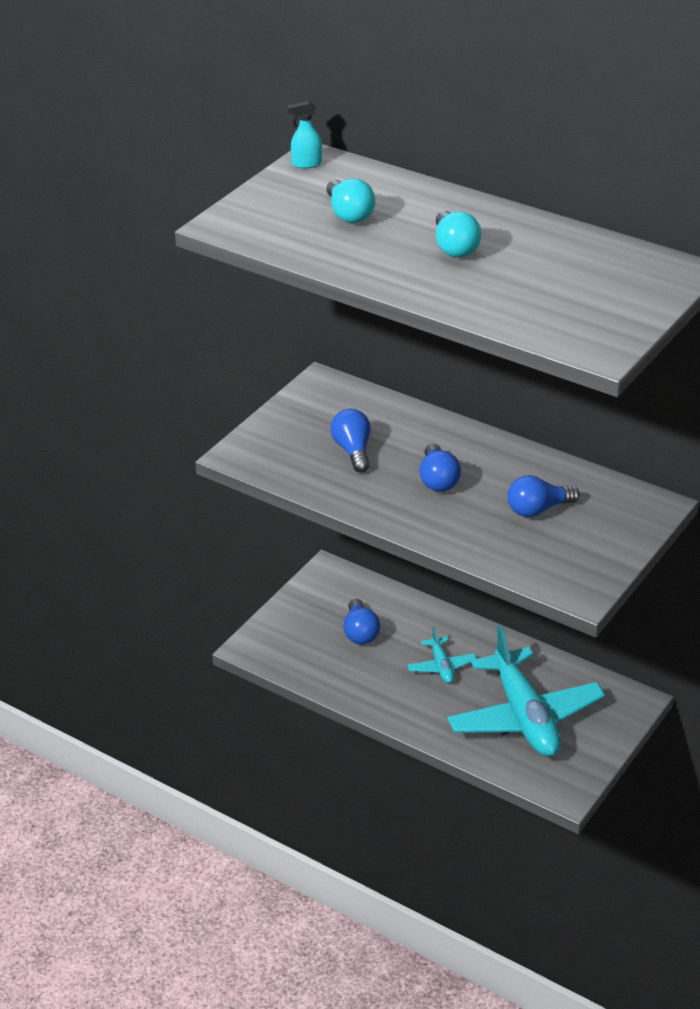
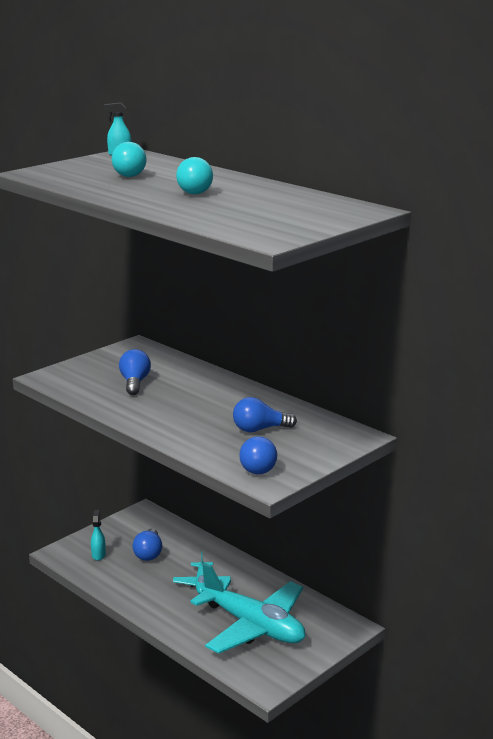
camera: 10 degrees right, 15 degrees down
(300, 643) = (98, 555): none -> turquoise spray bottle
(438, 480) = (190, 405): blue light bulb -> blue light bulb (258, 467)
(524, 717) = (254, 626): turquoise plane -> turquoise plane turned 45 degrees counterclockwise

